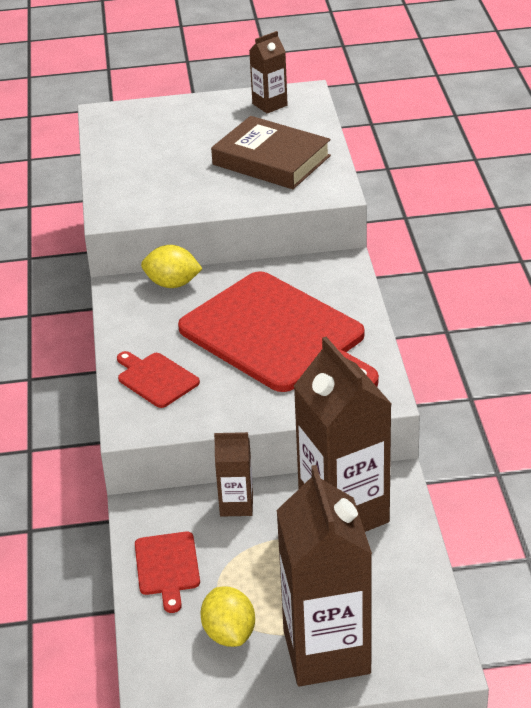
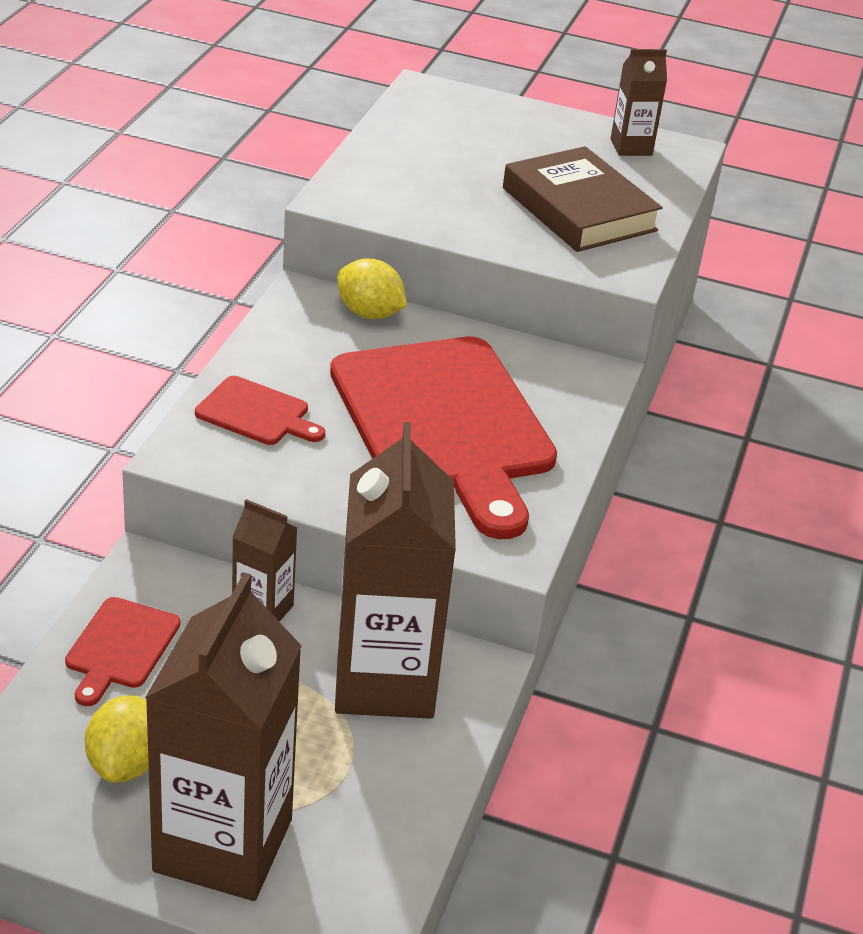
camera: 20 degrees right, 0 degrees up
(156, 379) = (256, 413): red cutting board -> red cutting board turned 135 degrees clockwise

